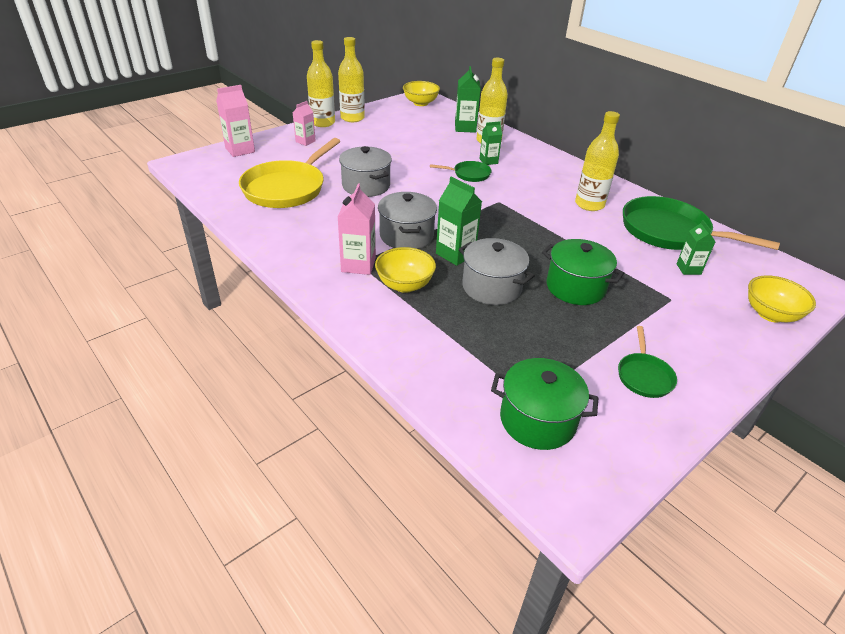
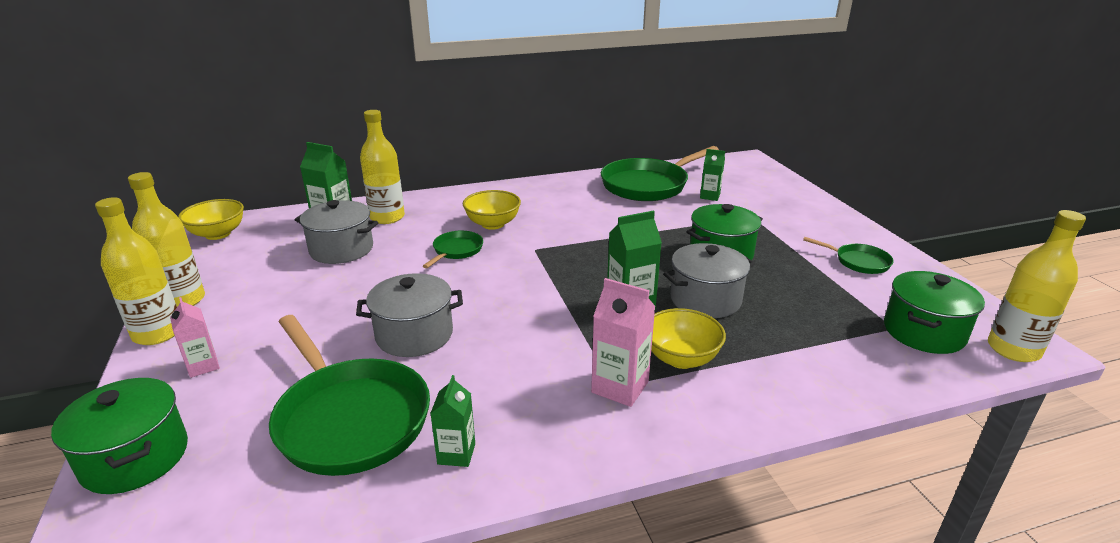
camera: 65 degrees left, 10 degrees down
(240, 150) = (135, 458): pink carton -> green pot
(287, 188) = (349, 418): yellow pan -> green pan
(406, 236) = (570, 331): grey pot -> grey pot (341, 249)
(488, 161) = (436, 230): green carton -> green carton (456, 454)
(589, 204) = (577, 204): yellow bottle -> yellow bottle (1013, 349)
(770, 314) = (781, 188): yellow bowl -> yellow bowl (493, 224)

